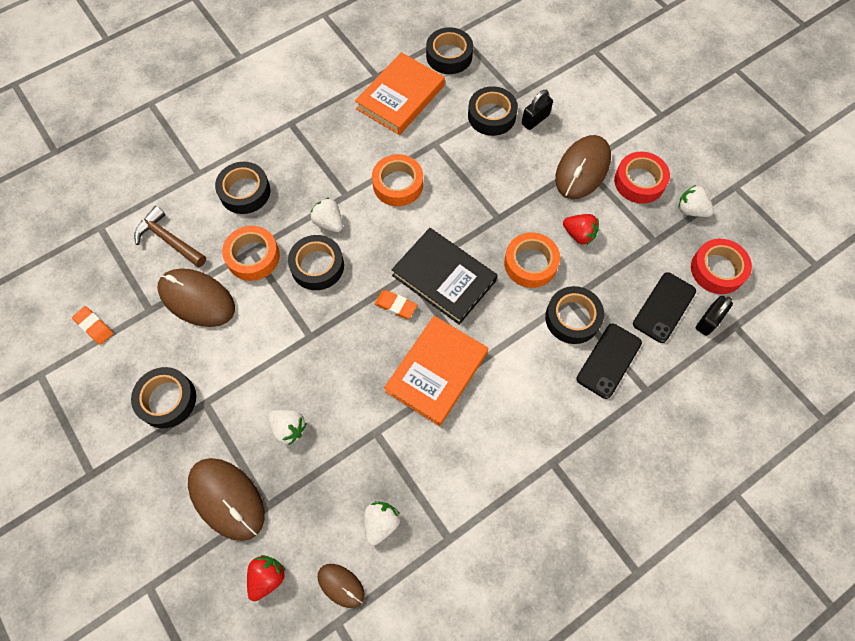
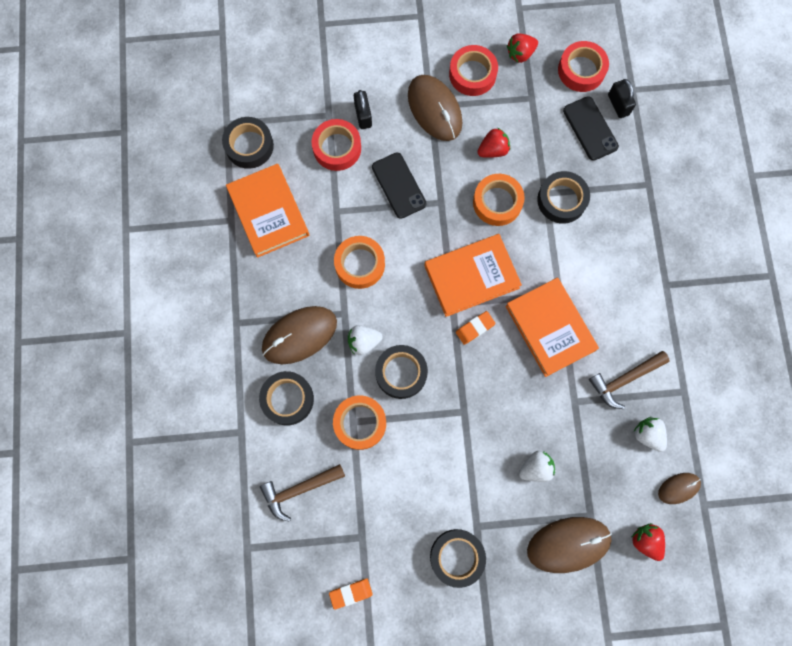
camera: 60 degrees left, 10 degrees up
(197, 299) = (374, 490): brown mouse -> brown mouse (299, 335)
(426, 470) = (624, 379): none -> brown hammer
(444, 278) = (471, 276): black book -> orange book
(491, 115) = (337, 148): black tape -> red tape
(609, 361) = (610, 196): black phone -> black phone (399, 185)
(691, 210) = (520, 54): white strawberry -> red strawberry

